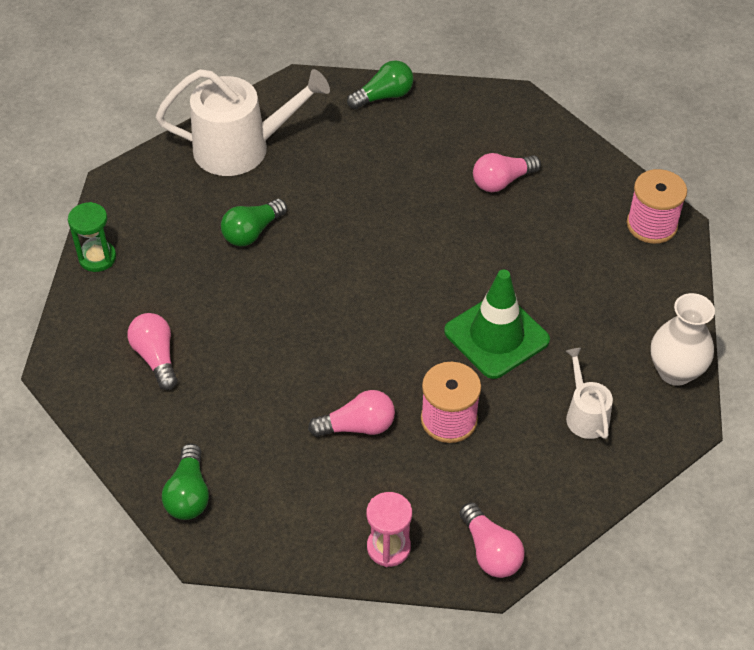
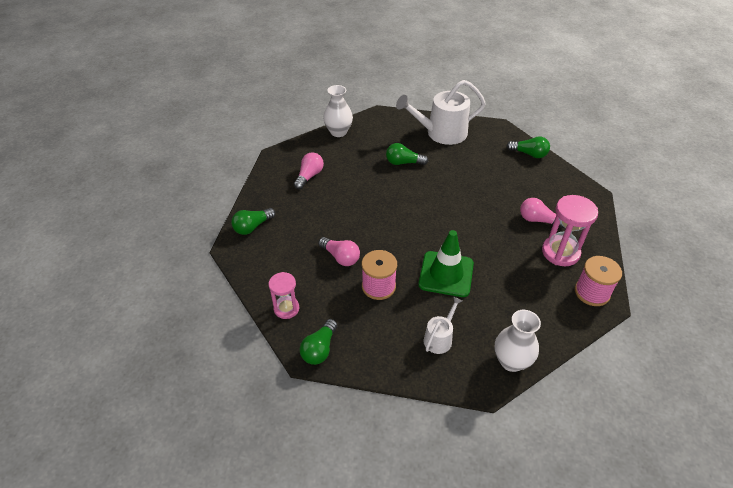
camera: 50 degrees right, 5 degrees down
(97, 258) = (338, 132): green hourglass -> white vase
(241, 148) = (441, 133): white watering can -> white watering can turned 120 degrees clockwise
(490, 551) = (319, 349): pink light bulb -> green light bulb
(570, 203) = (560, 252): none -> pink hourglass

